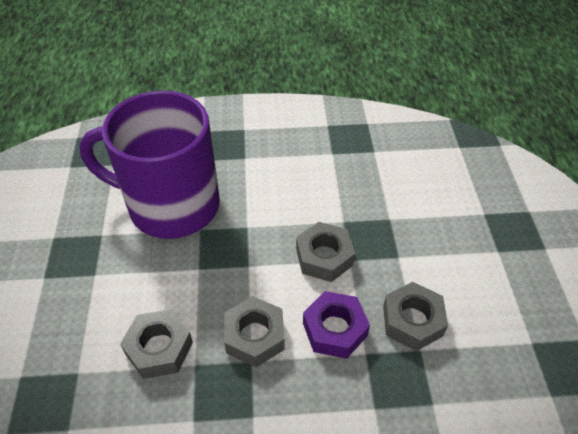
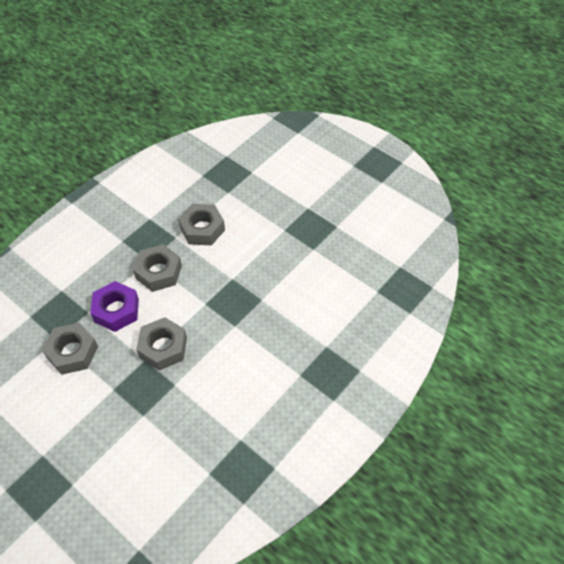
camera: 135 degrees right, 5 degrees up
(171, 205) = (300, 298): purple mug -> none

